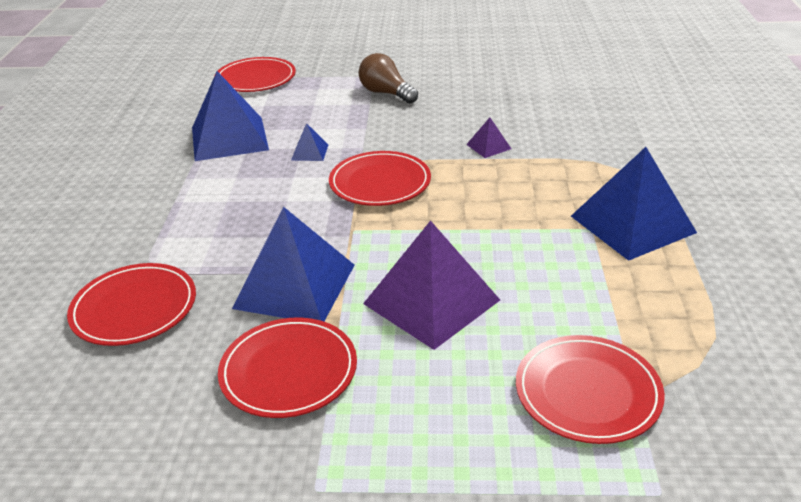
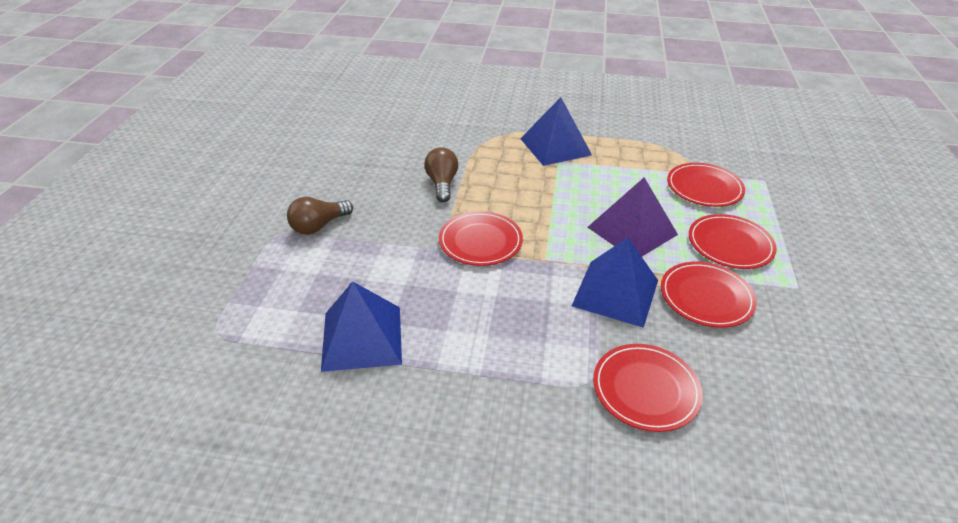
camera: 85 degrees left, 5 degrees up
(255, 79) = (221, 318): red plate -> red plate (730, 244)
(310, 152) = (415, 279): blue pyramid -> none
(488, 146) = (442, 184): purple pyramid -> brown light bulb

